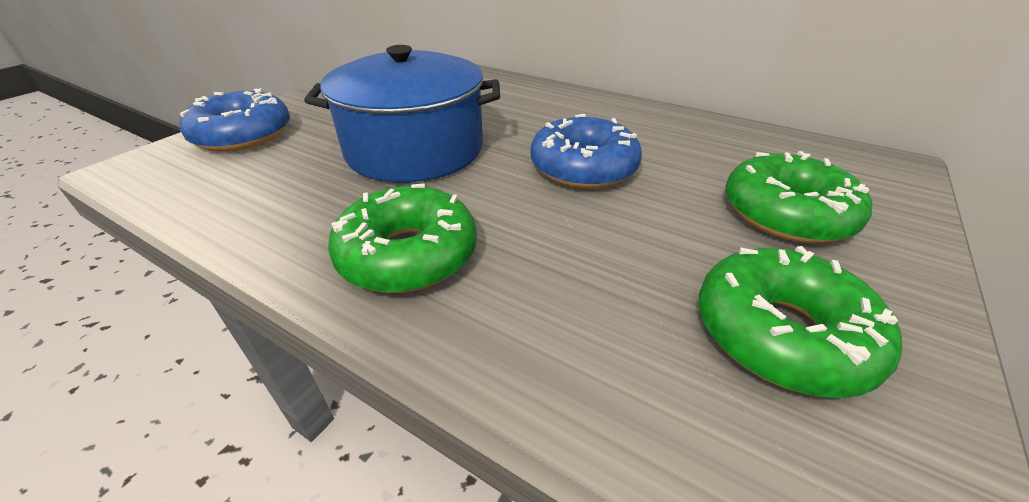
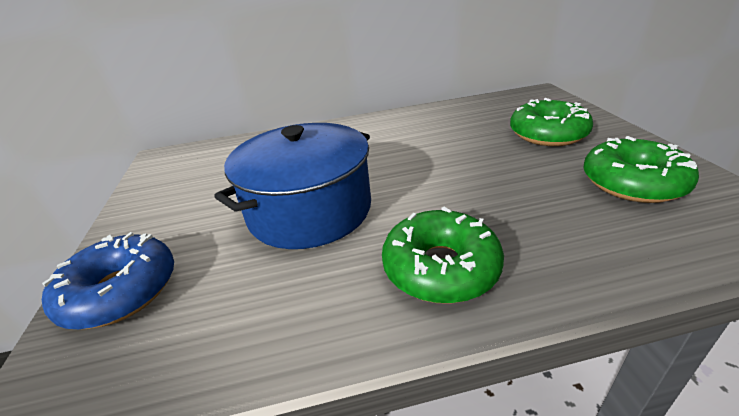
camera: 40 degrees left, 5 degrees down
(583, 167) = (431, 162): blue donut -> none

